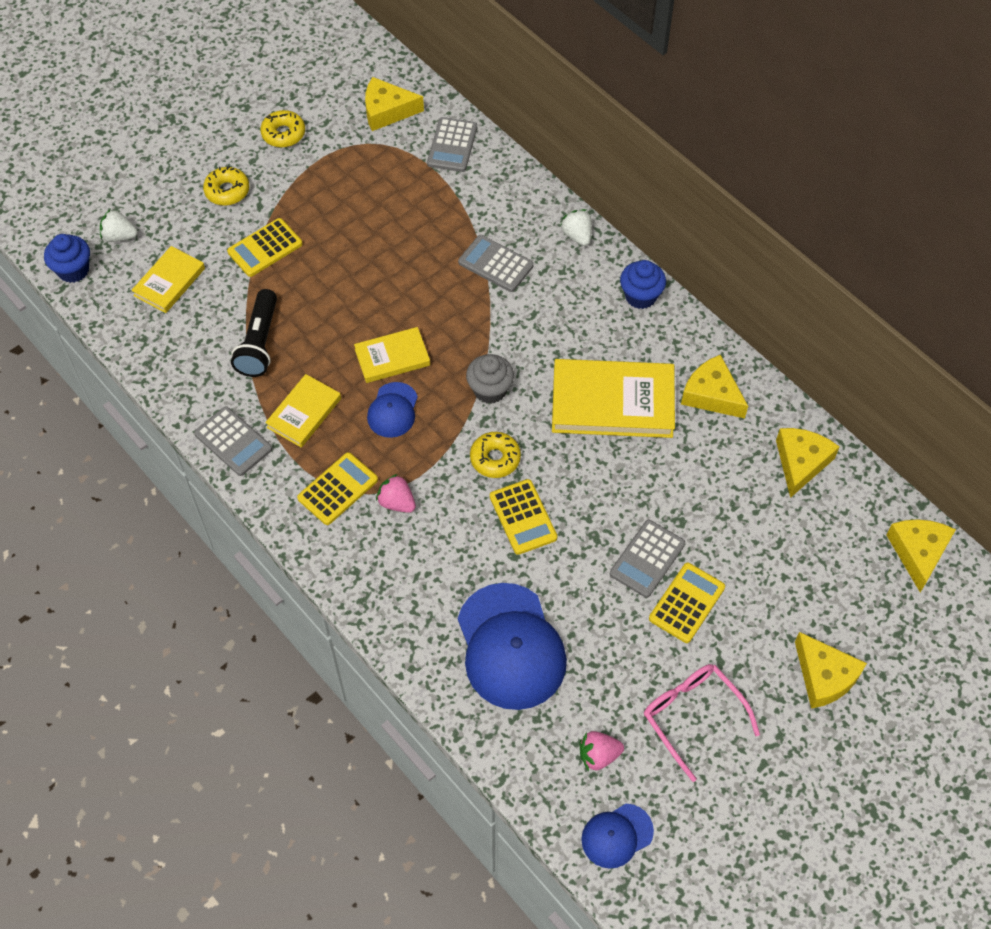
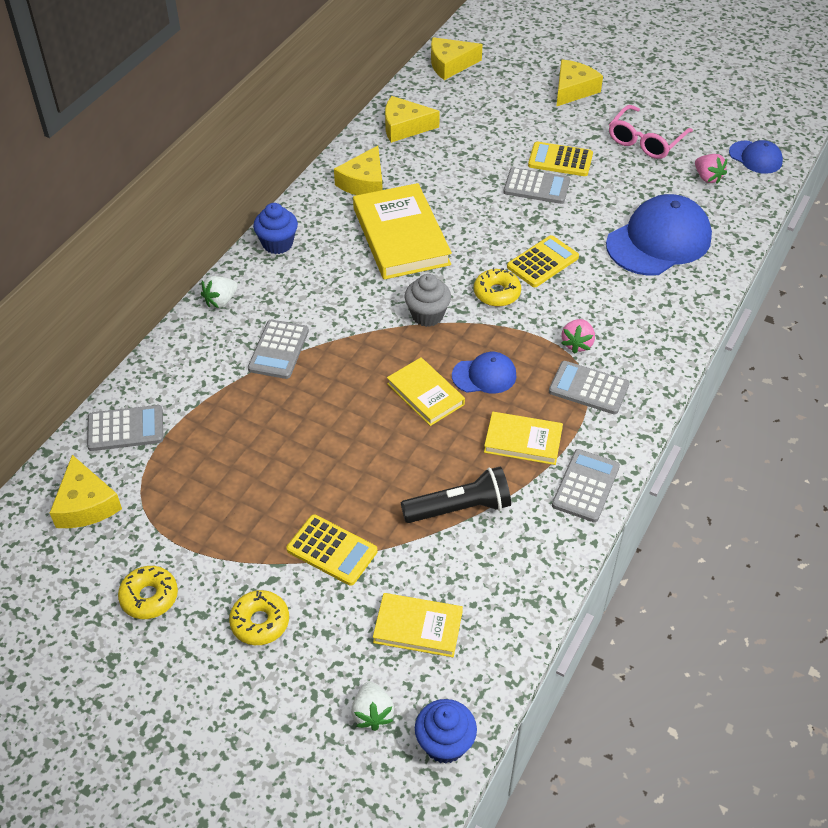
camera: 110 degrees left, 10 degrees down
(338, 489) = (588, 388): yellow calculator -> grey calculator

